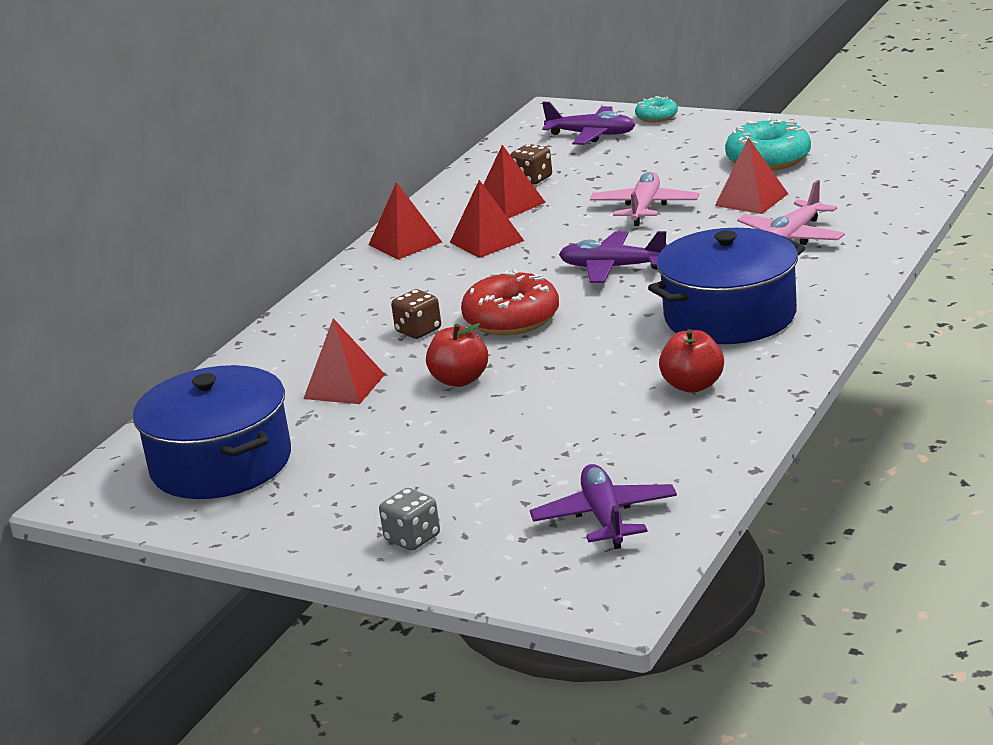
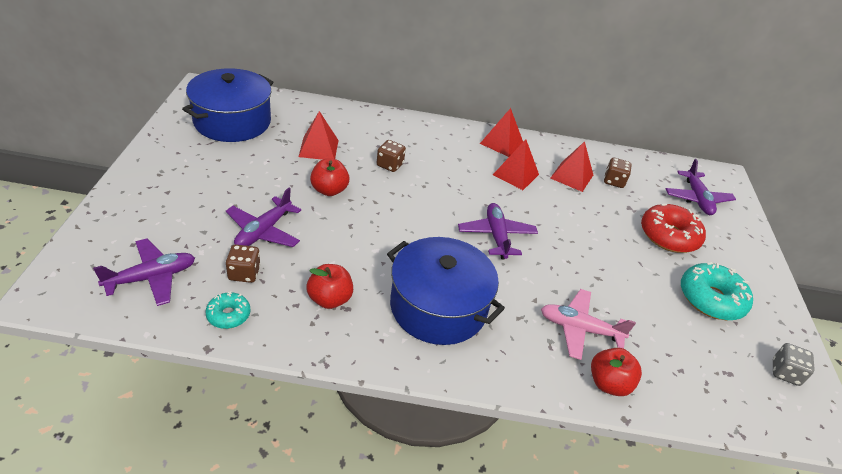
camera: 60 degrees right, 15 degrees up
(412, 538) = (141, 200): grey dice -> grey dice (785, 373)
(511, 319) = (412, 200): red donut -> red donut (669, 236)
(535, 432) = (263, 231): none -> purple plane
(621, 446) = (244, 273): none -> brown dice
(644, 208) = (594, 240): pink plane -> none
(656, 117) = (747, 227): turquoise donut -> turquoise donut (228, 315)
(751, 199) = (634, 297): red pyramid -> none
(874, 232) = (608, 383): none -> red apple

